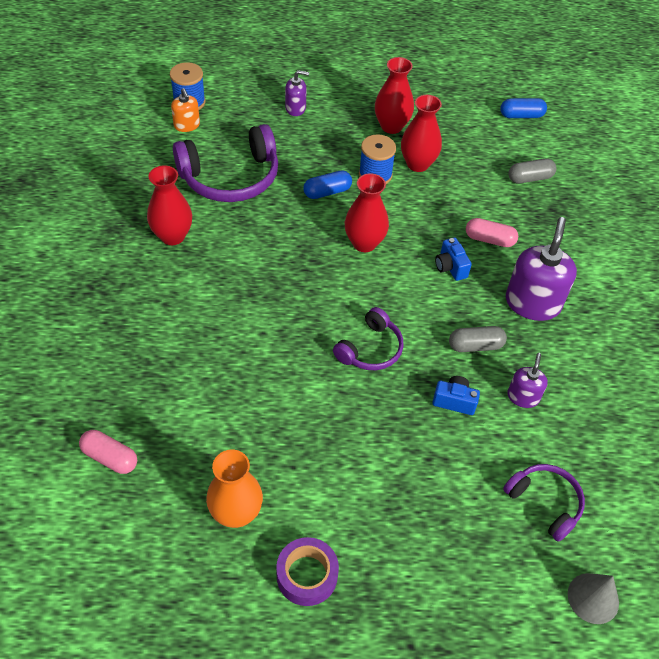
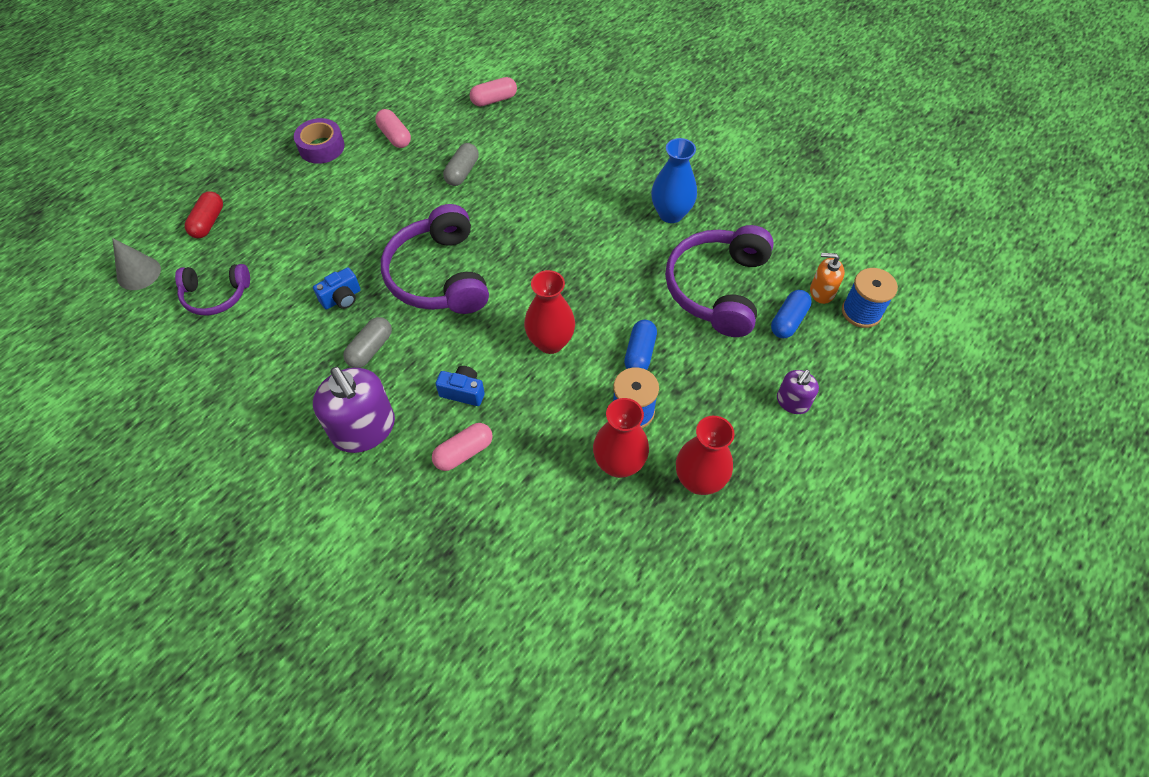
camera: 130 degrees right, 5 degrees up
(172, 236) = (671, 214): red vase -> blue vase
(236, 513) = (395, 136): orange vase -> pink capsule
(370, 349) = (439, 276): purple headphones -> purple headphones, size x1.73
(488, 593) = (208, 222): none -> red capsule
(521, 115) = (616, 658): blue capsule -> blue capsule (788, 321)
(523, 397) = (296, 347): purple soap dispenser -> none
(530, 178) = (508, 569): grey capsule -> grey capsule (462, 172)

